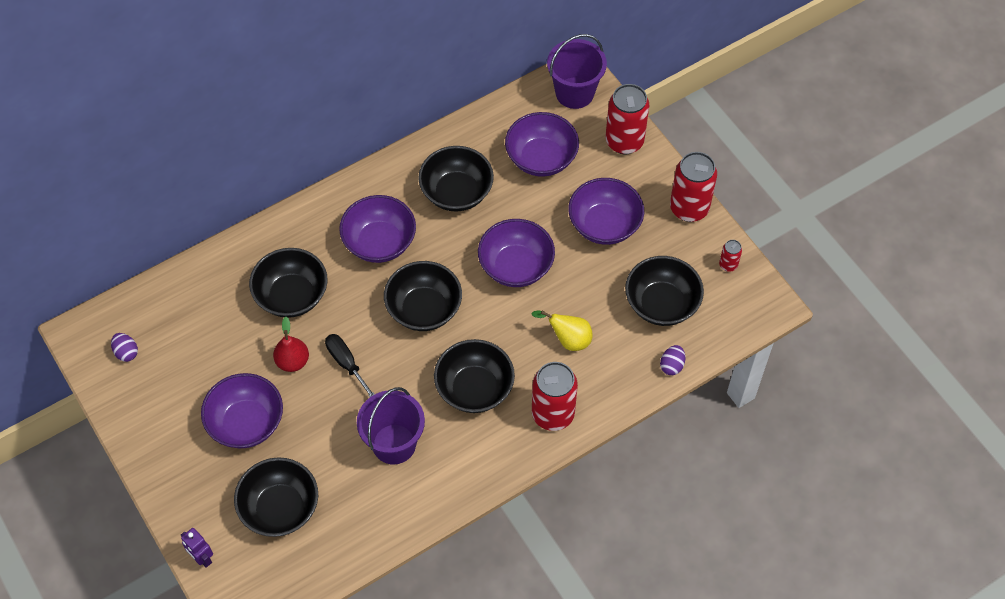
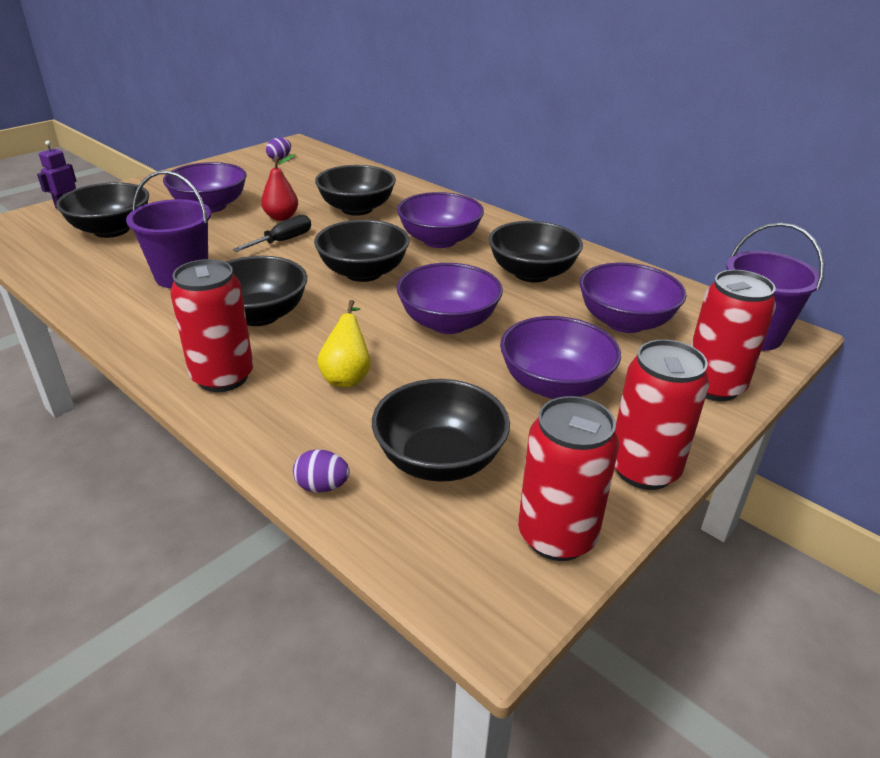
camera: 75 degrees right, 25 degrees down
(728, 265) = (557, 536): red can -> red can, size x2.14

